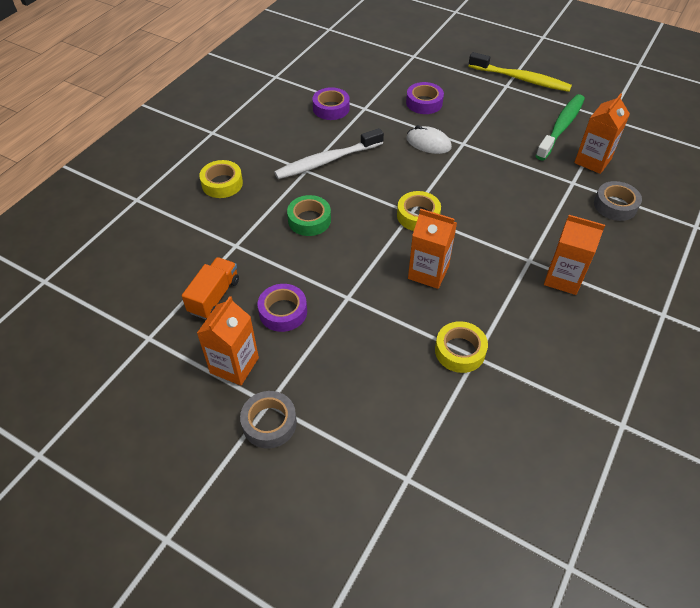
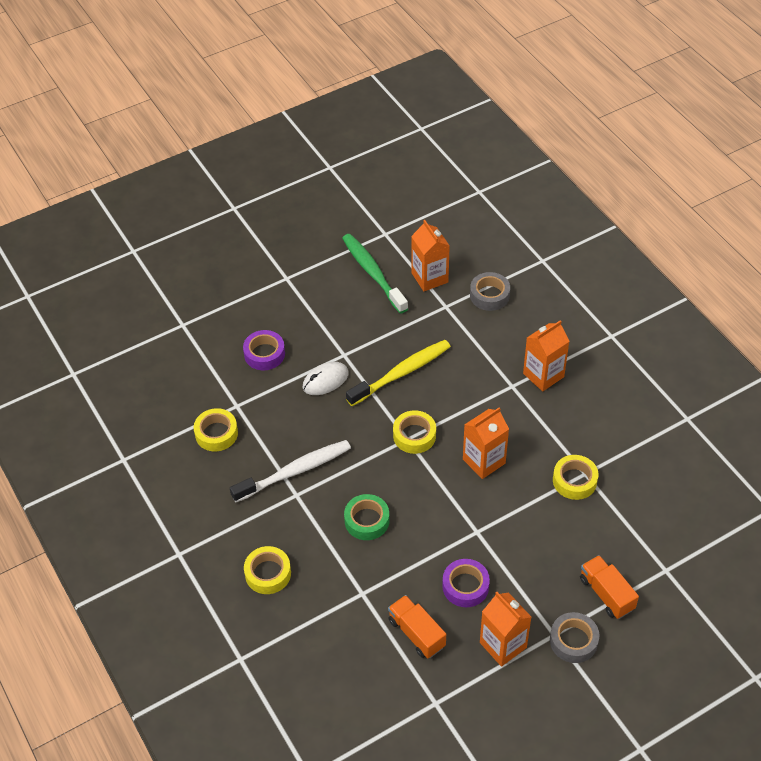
camera: 60 degrees left, 0 degrees up
(327, 161) = (294, 471): white toothbrush -> white toothbrush turned 120 degrees counterclockwise
(331, 108) = (216, 433): purple tape -> yellow tape
(342, 432) = (606, 594): none -> orange truck
(521, 79) = (285, 262): yellow toothbrush -> yellow toothbrush (401, 373)

